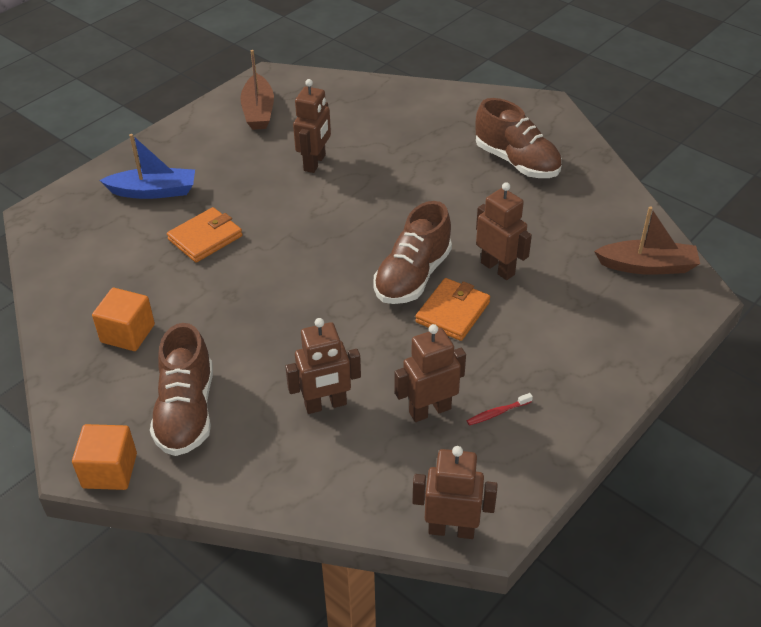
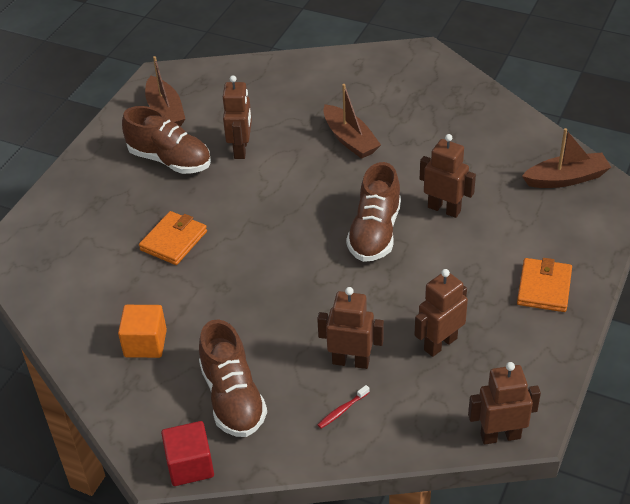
camera: 15 degrees left, 0 degrees up
(110, 470) = (190, 465): orange cube -> red cube
(154, 191) = (104, 208): blue boat -> none
(325, 405) = (351, 361): brown robot -> brown robot turned 135 degrees counterclockwise
(430, 176) = (350, 139): none -> brown boat
(452, 312) = (422, 256): orange wallet -> orange wallet (544, 288)
(497, 413) = (496, 332): red toothbrush -> red toothbrush (342, 410)
(516, 162) = (419, 110): brown shoe -> brown shoe (170, 160)

